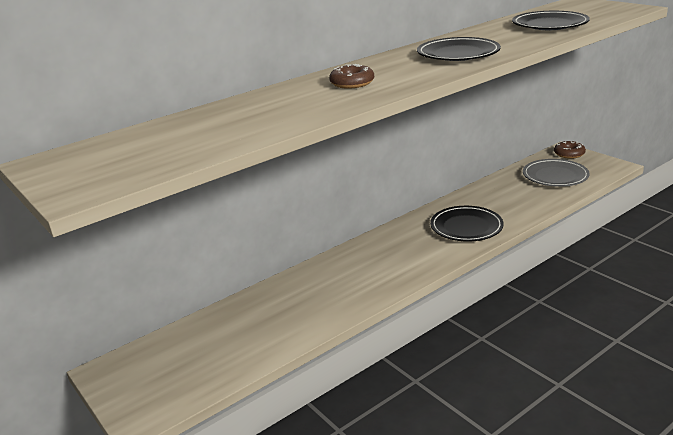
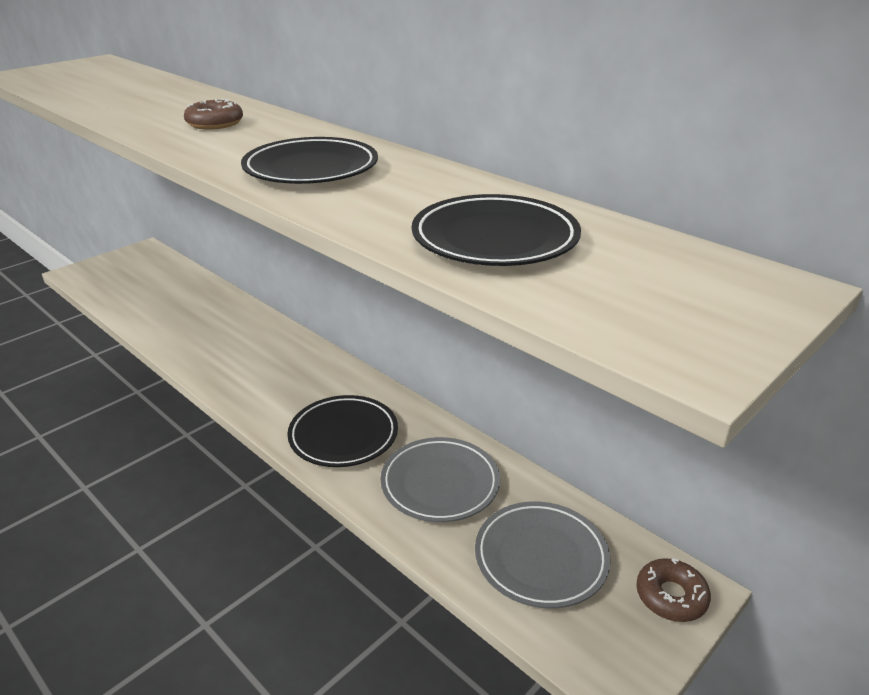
camera: 80 degrees right, 5 degrees up
(507, 198) = (440, 484): none -> grey plate

